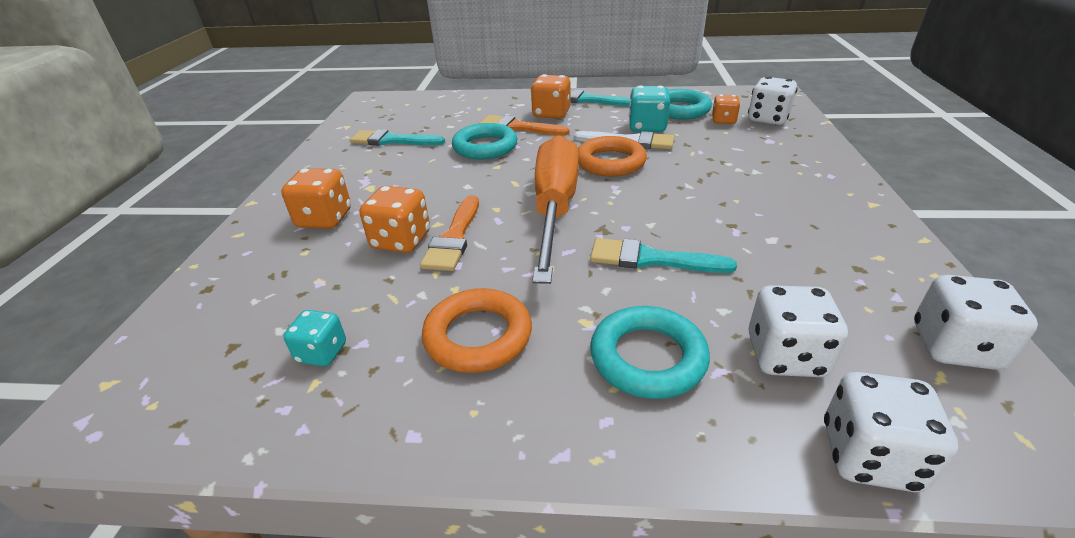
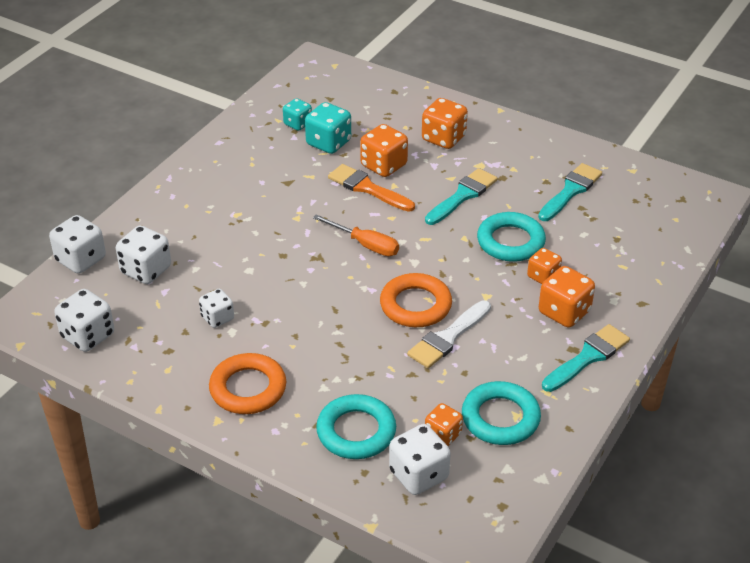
camera: 115 degrees right, 5 degrees up
(478, 336) = (262, 174): orange ring -> orange ring (248, 388)
(518, 127) = (543, 276): orange brush -> orange dice
(555, 208) = (365, 245): orange screwdriver -> orange screwdriver, size x0.50
(647, 127) = (472, 366): turquoise dice -> turquoise dice (328, 143)
(647, 357) = (192, 223): turquoise ring -> turquoise ring (356, 431)
(651, 259) = (264, 263): turquoise brush -> turquoise brush (462, 195)
(770, 255) = (217, 318): none -> white dice

